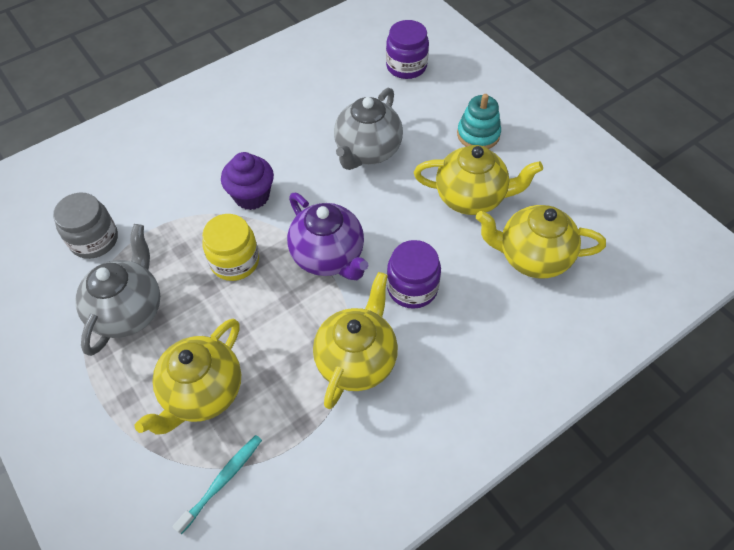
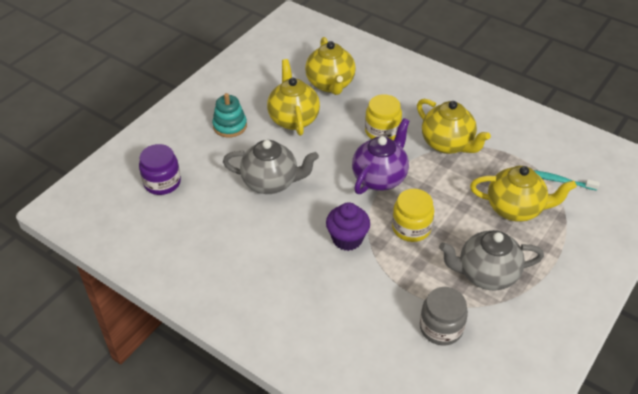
camera: 110 degrees left, 10 degrees down
(357, 360) = (447, 144): yellow teapot -> yellow teapot turned 135 degrees counterclockwise
(412, 288) = (382, 131): purple jar -> yellow jar

